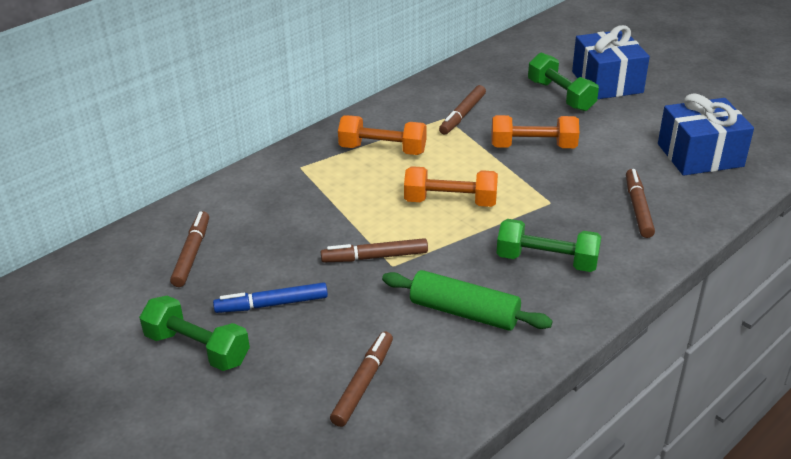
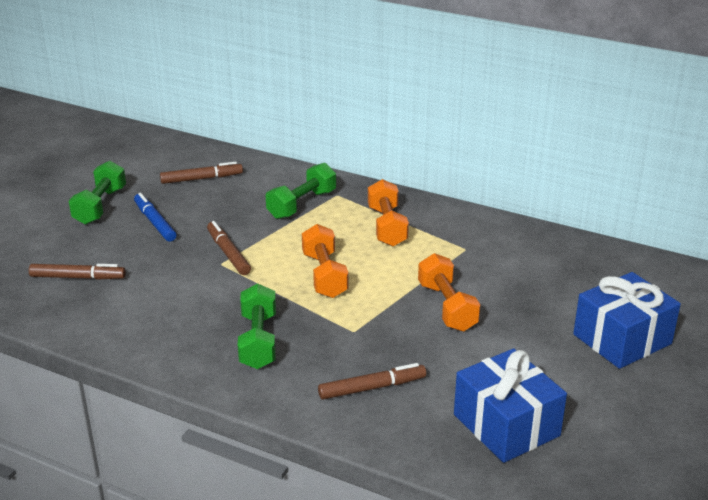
camera: 70 degrees right, 5 degrees down
(462, 115) = (477, 257): brown marker -> none
(464, 312) = (171, 308): green rolling pin -> none
(561, 96) = (563, 311): green dumbbell -> green dumbbell (302, 204)

